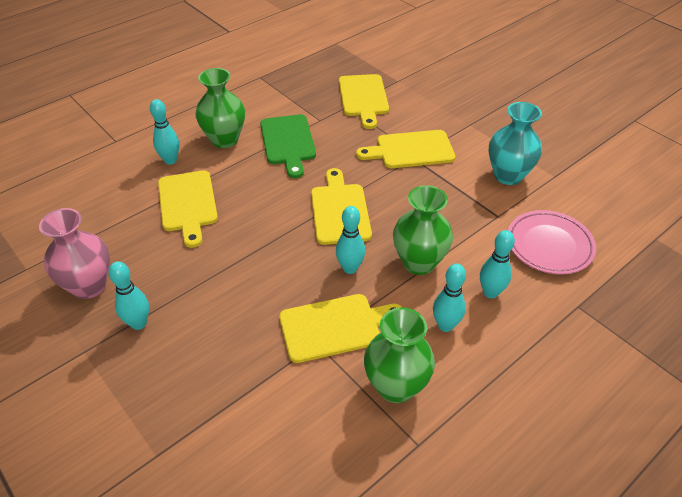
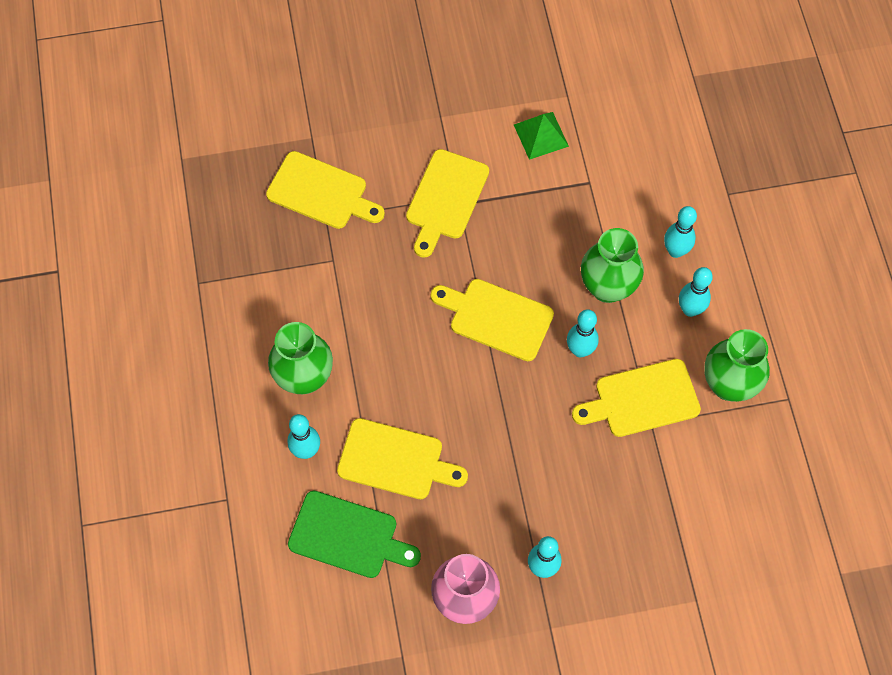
camera: 60 degrees left, 20 degrees up
(288, 142) = (353, 313): green cutting board -> green cutting board (348, 536)
(335, 327) = (642, 399): yellow cutting board -> yellow cutting board turned 120 degrees counterclockwise
(508, 175) = (541, 135): turquoise vase -> green pyramid
(549, 245) = (651, 166): pink plate -> none

